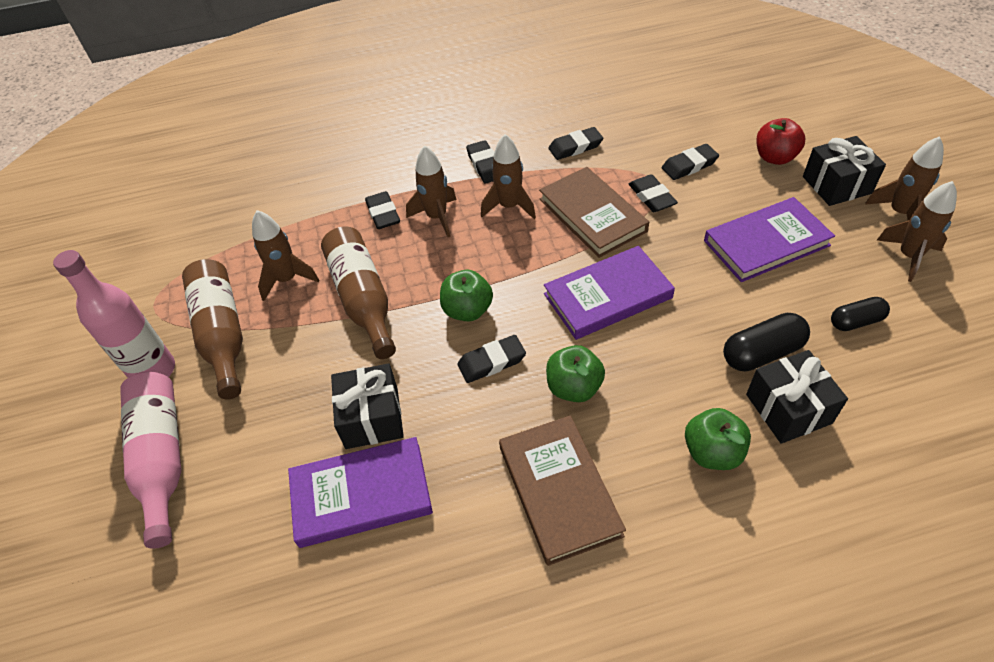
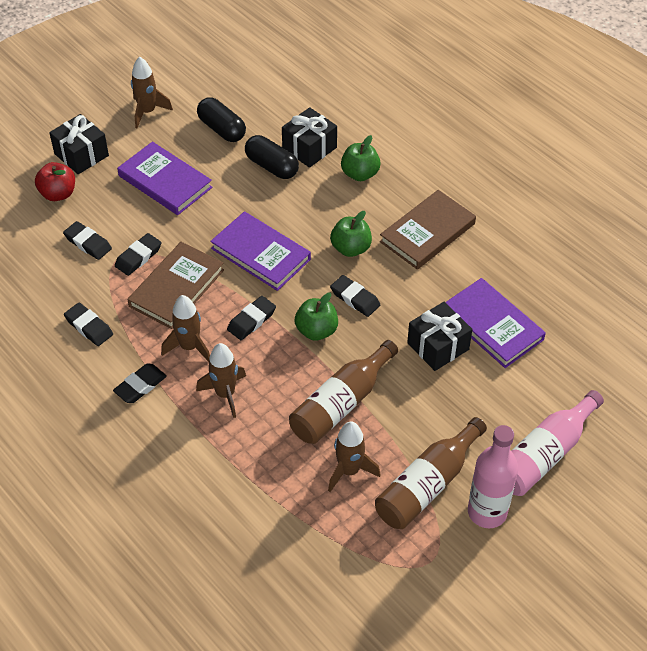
camera: 120 degrees left, 0 degrees up
(383, 213) = (238, 438): black eraser -> black eraser (251, 320)
(855, 321) = (222, 129): black capsule -> black capsule, size x1.51
(899, 213) = (102, 120): brown rocket -> none

